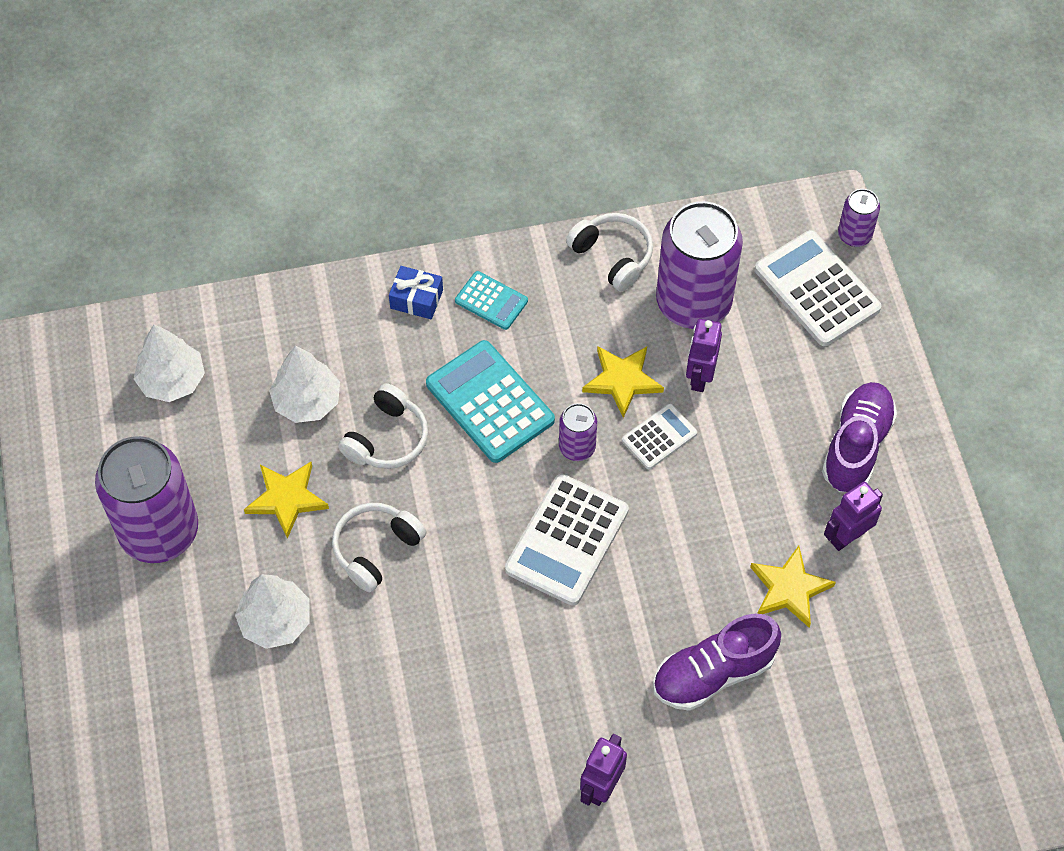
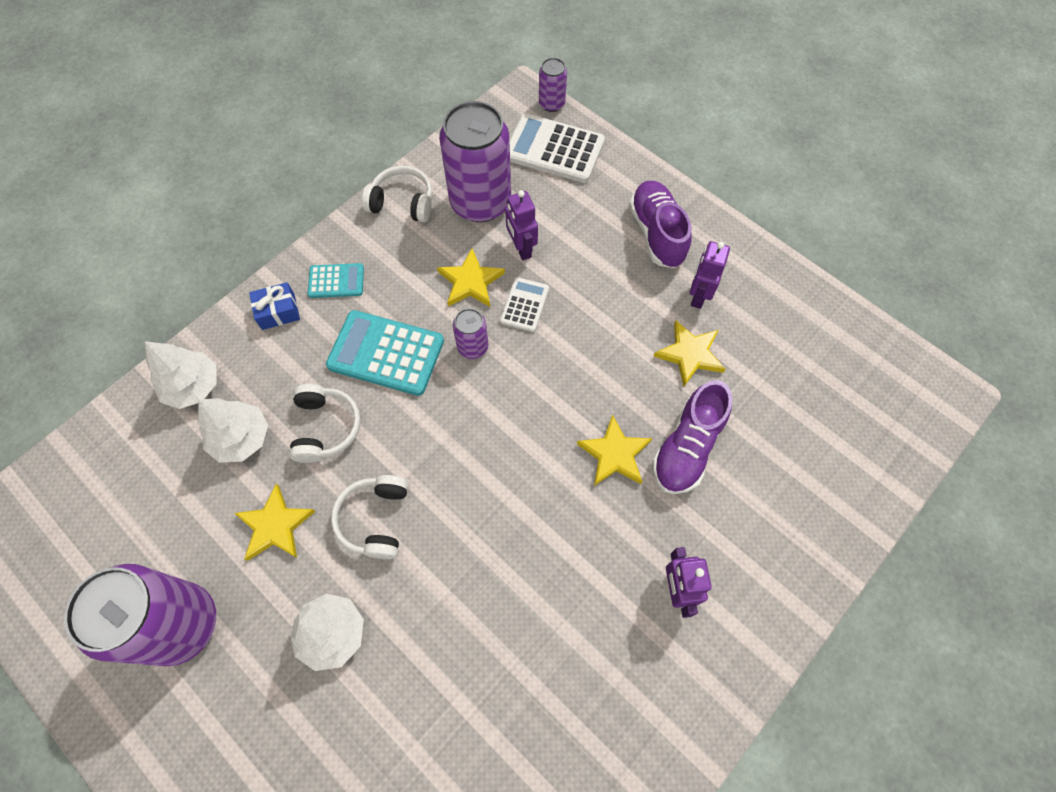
camera: 35 degrees left, 5 degrees up
(172, 380) = (114, 490): white tree -> white tree (193, 386)
(567, 540) = (514, 418): white calculator -> none
(637, 633) = (614, 454): none -> yellow star

